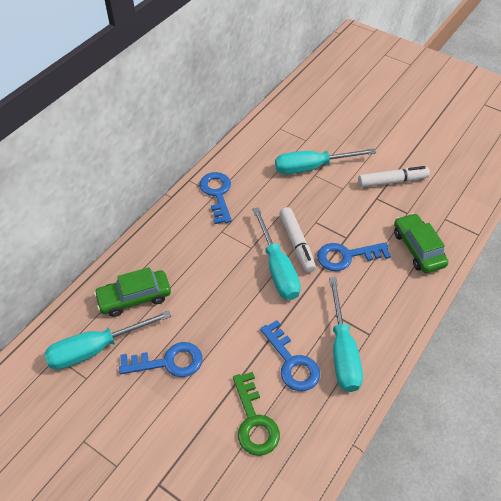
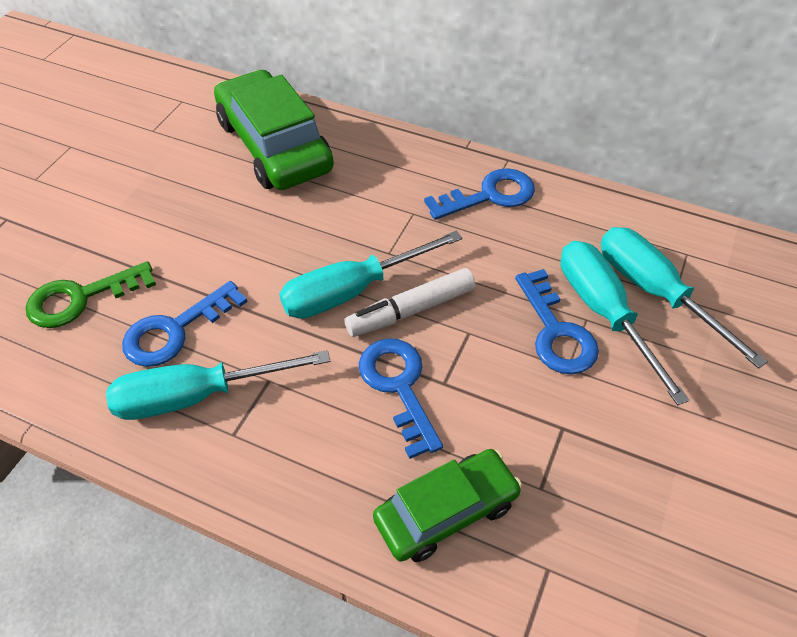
camera: 80 degrees right, 0 degrees up
(96, 349) = (193, 129): turquoise screwdriver -> turquoise screwdriver (655, 293)
(134, 298) = (274, 146): green car -> green car, size x1.60
(168, 362) = (175, 196): blue key -> blue key (556, 331)
(392, 181) = (622, 455): white marker -> none

